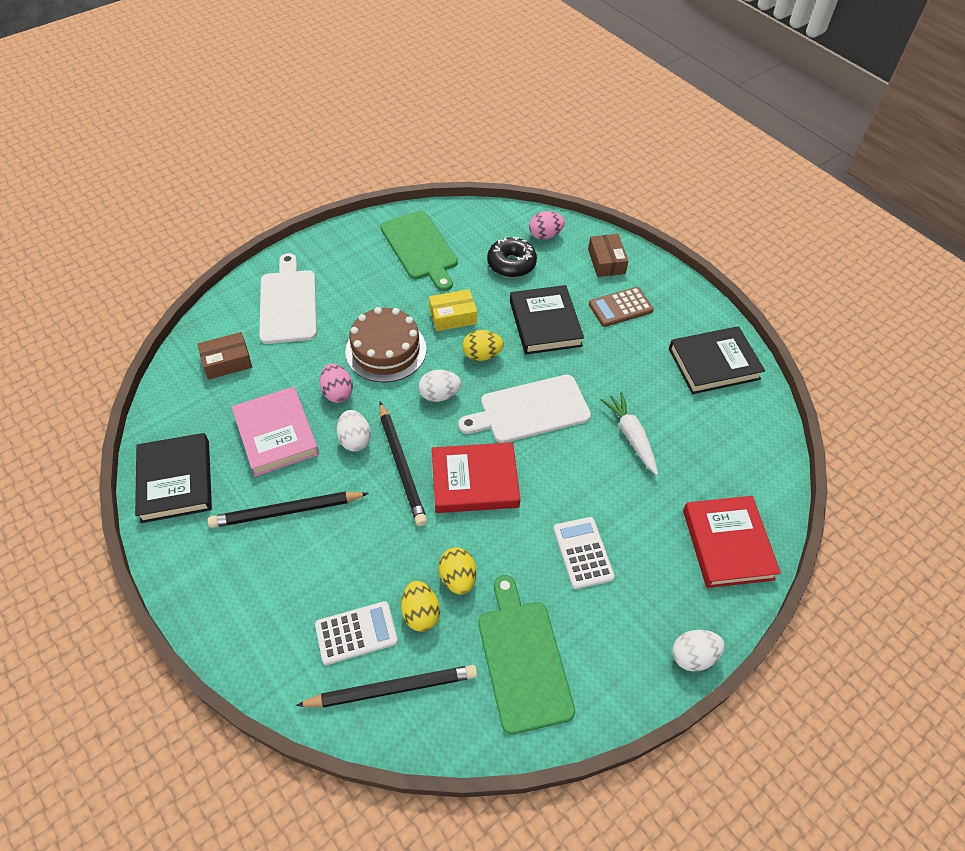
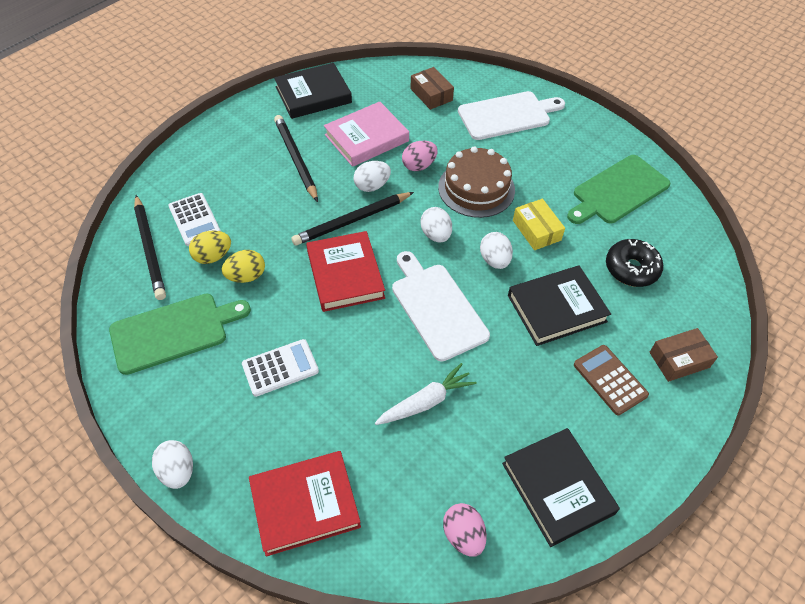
camera: 80 degrees right, 0 degrees up
(482, 355) = (494, 260): yellow egg -> white egg
(545, 235) = (692, 294): pink egg -> pink egg (463, 535)

